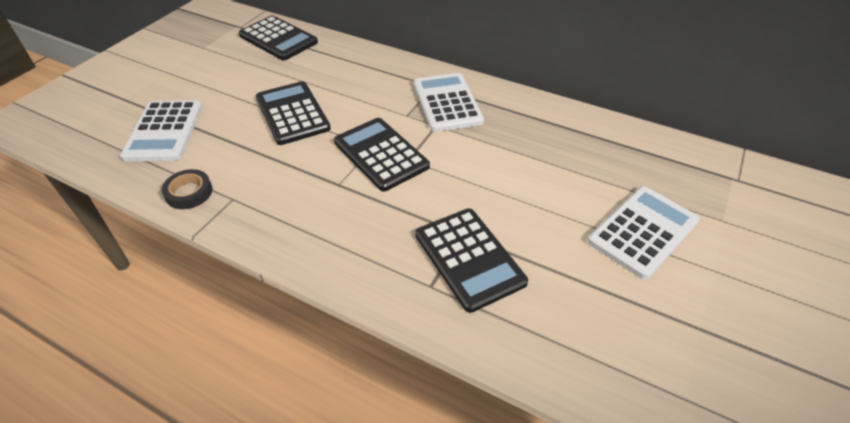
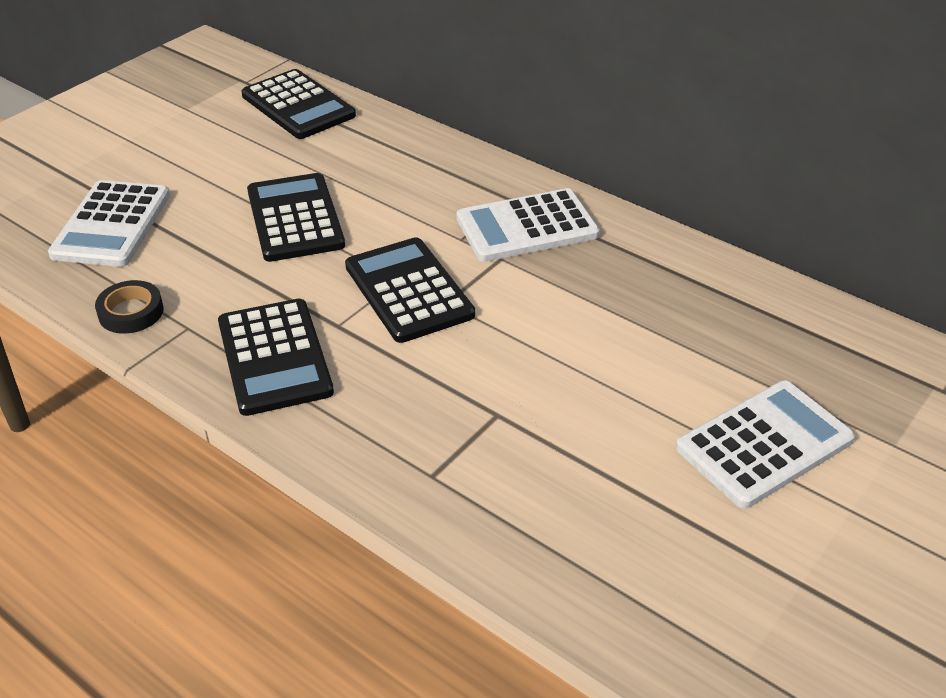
camera: 10 degrees right, 5 degrees down
(447, 103) = (527, 227): white calculator -> white calculator turned 105 degrees counterclockwise
(469, 258) = (496, 447): black calculator -> black calculator (274, 357)

